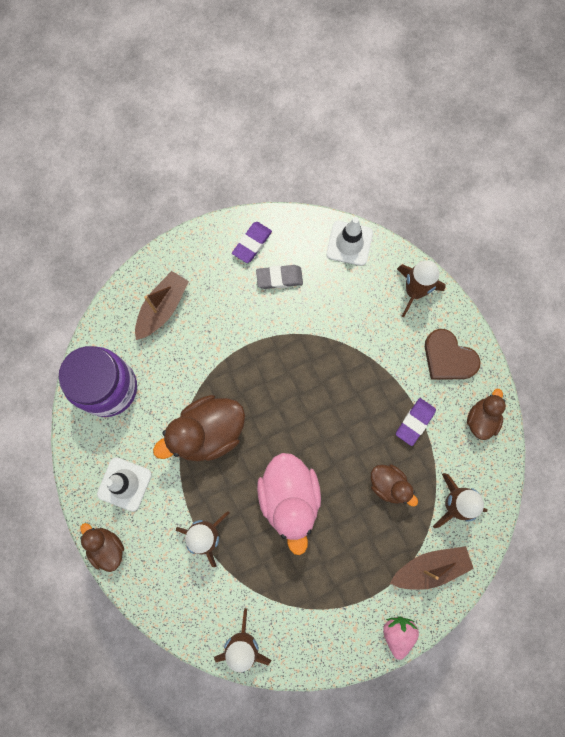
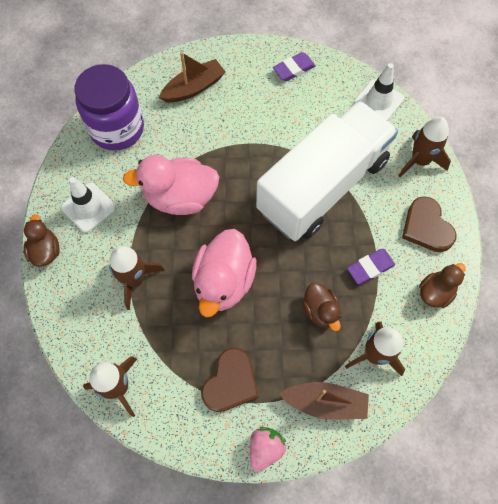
camera: 25 degrees right, 10 degrees down
(208, 432) = (180, 197): brown duck -> pink duck
(279, 278) = (304, 103): grey eraser -> none
(336, 359) = (323, 186): none -> white truck
(340, 589) = (230, 382): none -> brown heart

